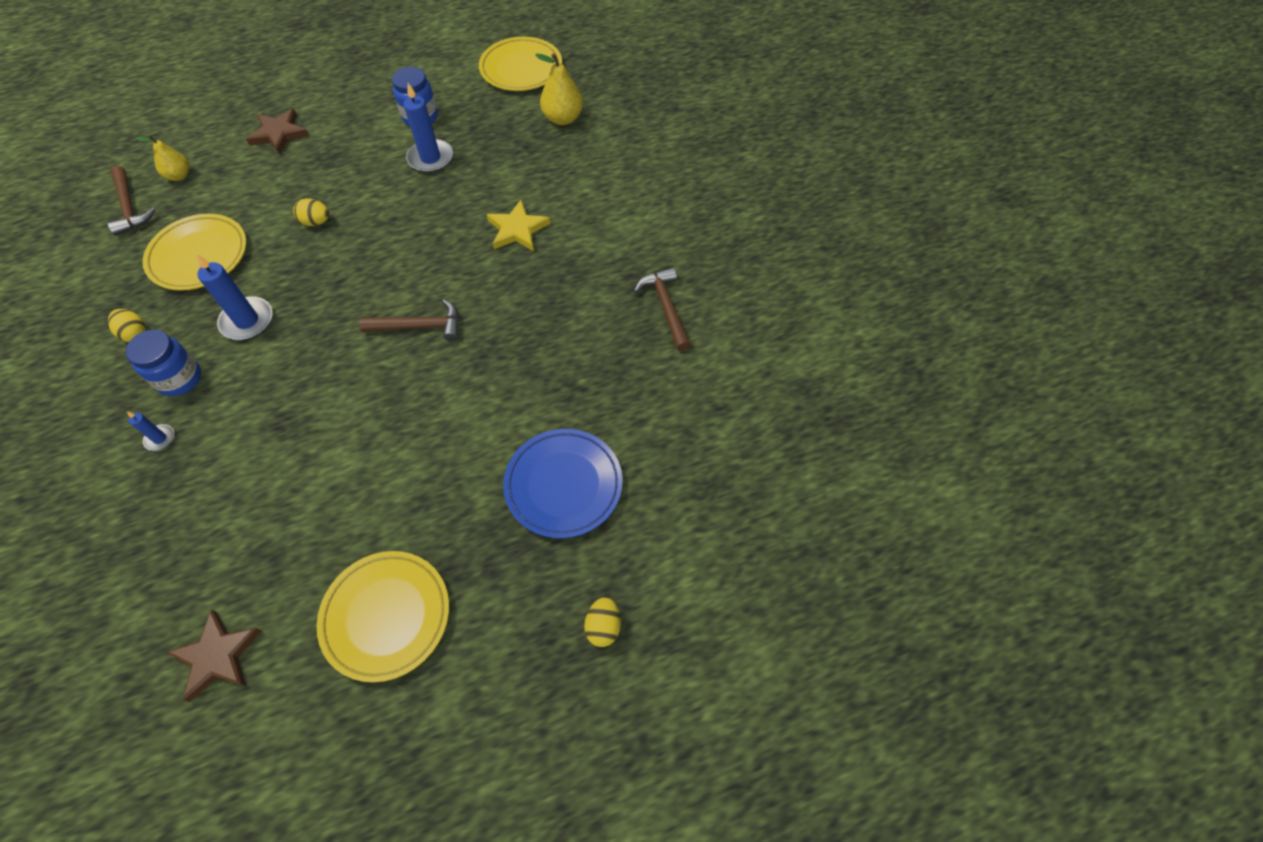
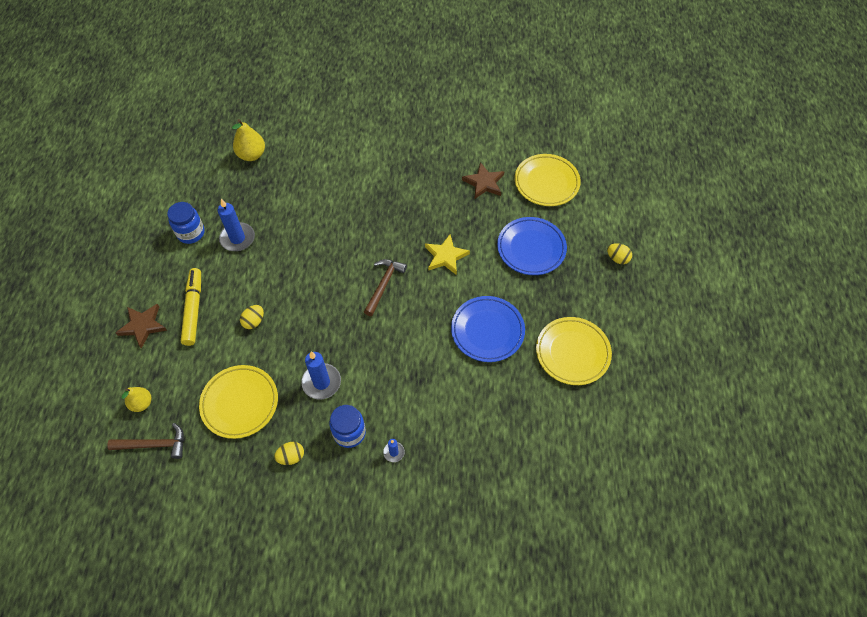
camera: 65 degrees left, 0 degrees up
(217, 656) = (562, 442): brown star -> brown star (484, 183)
(314, 164) = (193, 310): none -> yellow marker
(387, 480) = (487, 331): none -> blue plate
(517, 229) = (335, 211): yellow star -> yellow star (445, 256)
(521, 69) = (184, 161): yellow plate -> yellow plate (546, 182)
(666, 308) = (439, 161): brown hammer -> none

